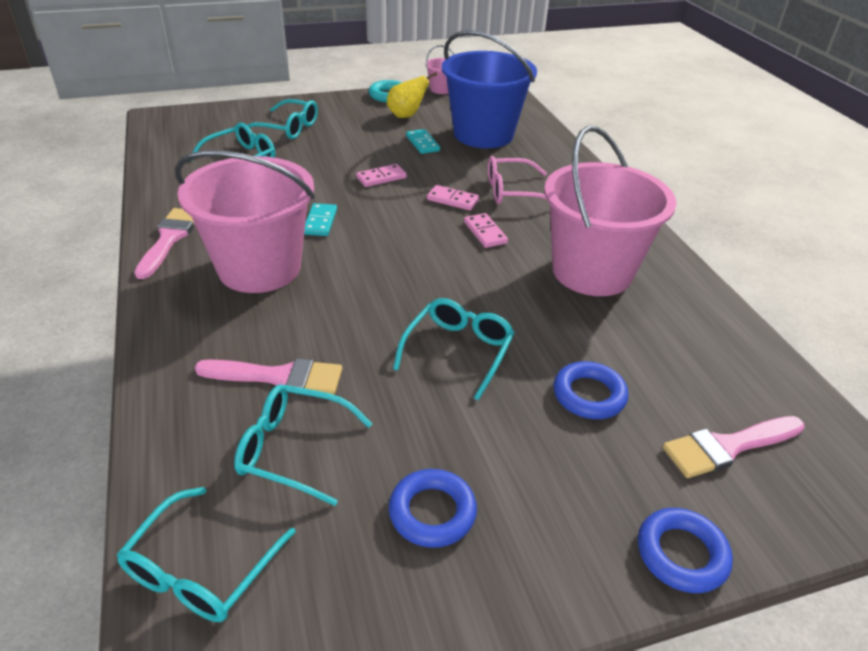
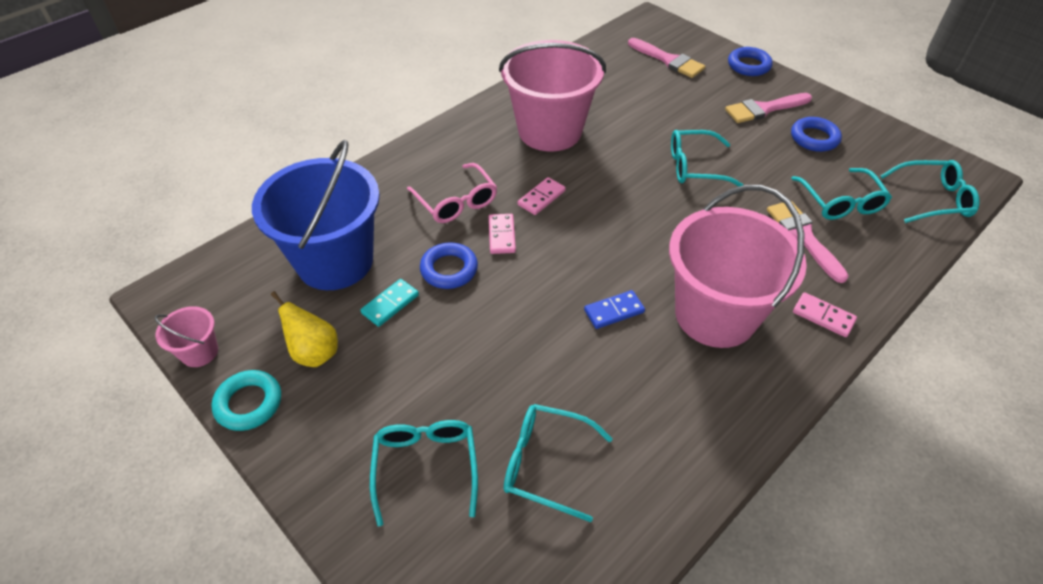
camera: 115 degrees left, 10 degrees up
(169, 239) = (741, 414): pink brush -> pink brush (764, 109)
(320, 222) = (614, 311): turquoise domino -> blue domino
(381, 178) = (495, 305): pink domino -> pink domino (823, 316)
(589, 395) = (678, 108): blue ring -> blue ring (449, 269)

